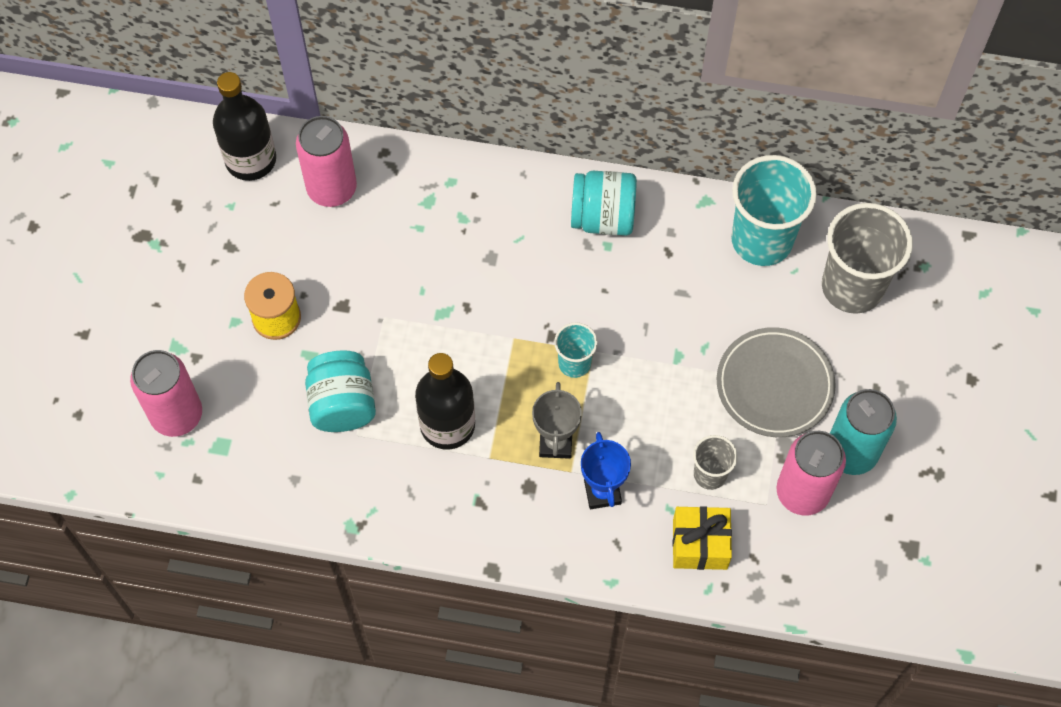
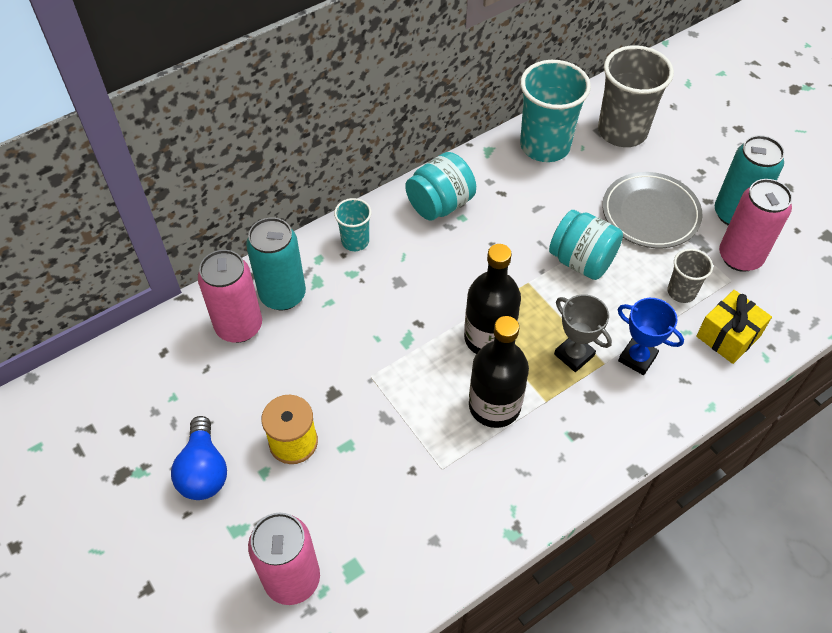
camera: 45 degrees left, 10 degrees down
(197, 283) = (204, 471): none -> blue light bulb
(251, 160) = (155, 355): black bottle -> black bottle (489, 338)
(342, 404) = (408, 457): turquoise jar -> turquoise jar (581, 261)
(390, 190) = (283, 295): none -> turquoise can
(574, 363) = (526, 298): turquoise cup -> turquoise cup (355, 241)

